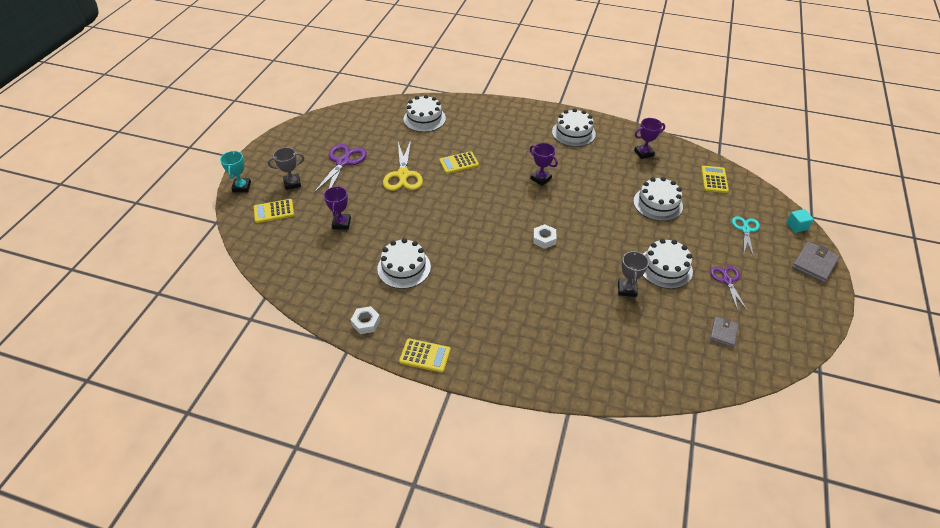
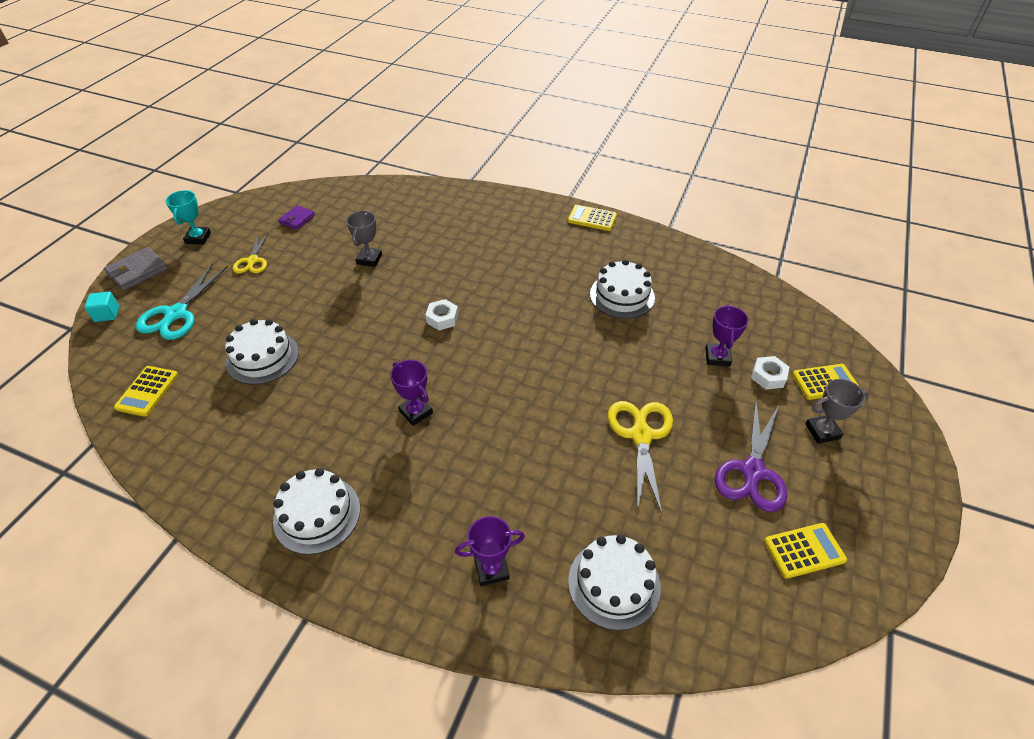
camera: 175 degrees left, 0 degrees up
(241, 187) = (903, 430): turquoise trophy -> turquoise trophy (198, 238)
(366, 323) = (655, 246): white nut -> white nut (768, 376)
(459, 163) = (546, 454): yellow calculator -> yellow calculator (804, 550)
(644, 153) = (218, 453): purple trophy -> purple trophy (491, 569)
(665, 268) = (312, 277): white cake -> none
(723, 333) = (297, 219): grey wallet -> purple wallet
(727, 280) = (252, 261): purple scissors -> yellow scissors
(745, 230) = (176, 314): turquoise scissors -> turquoise scissors, size x1.58

